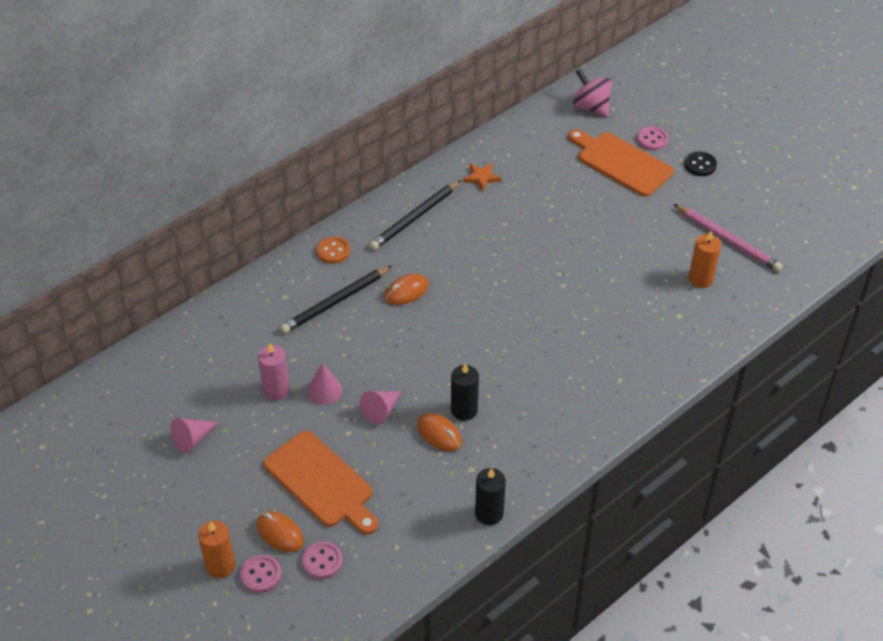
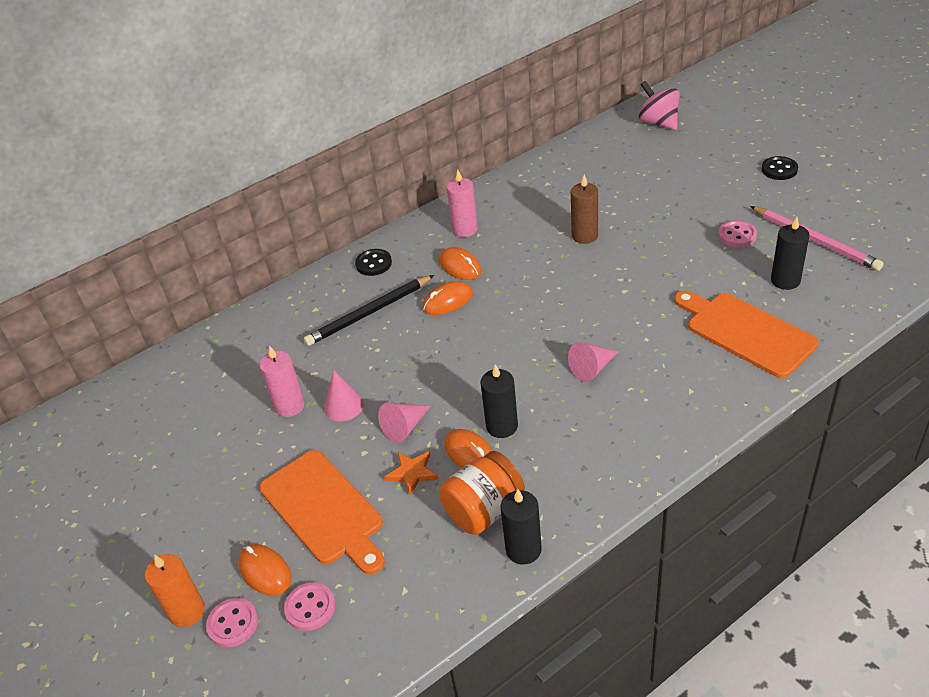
camera: 10 degrees right, 5 degrees down
(193, 439) = (187, 460): pink cone -> pink cone (592, 368)
(333, 251) = (373, 264): orange button -> black button
(414, 256) = (460, 266): none -> orange mouse
(415, 218) = (465, 229): black pencil -> pink candle
(455, 481) = (484, 510): none -> orange jar
(481, 177) = (539, 190): orange star -> orange star (412, 473)
(526, 228) = (585, 236): none -> brown candle
(621, 163) = (691, 171): orange cutting board -> orange cutting board (746, 332)
(652, 139) = (725, 148): pink button -> pink button (737, 235)
(700, 279) = (785, 280): orange candle -> black candle

